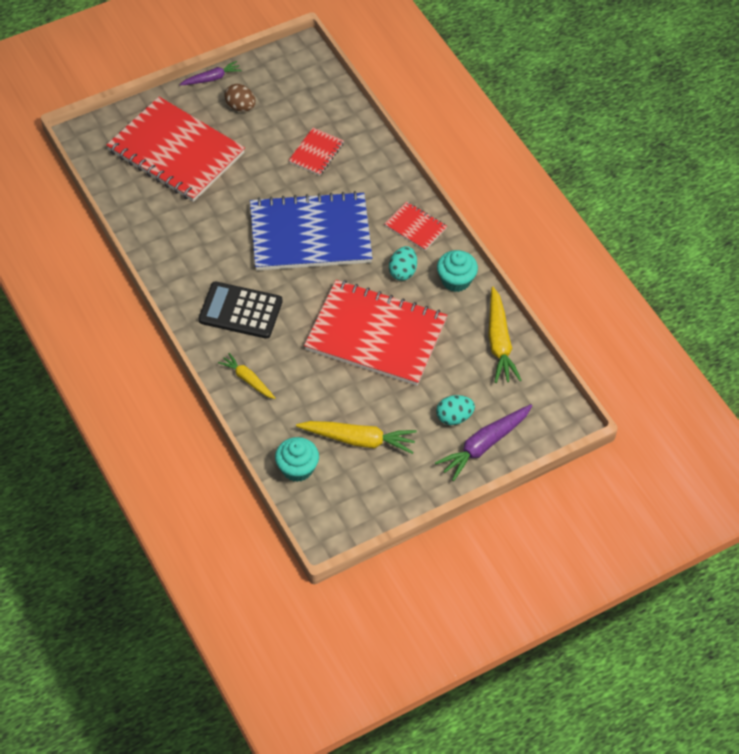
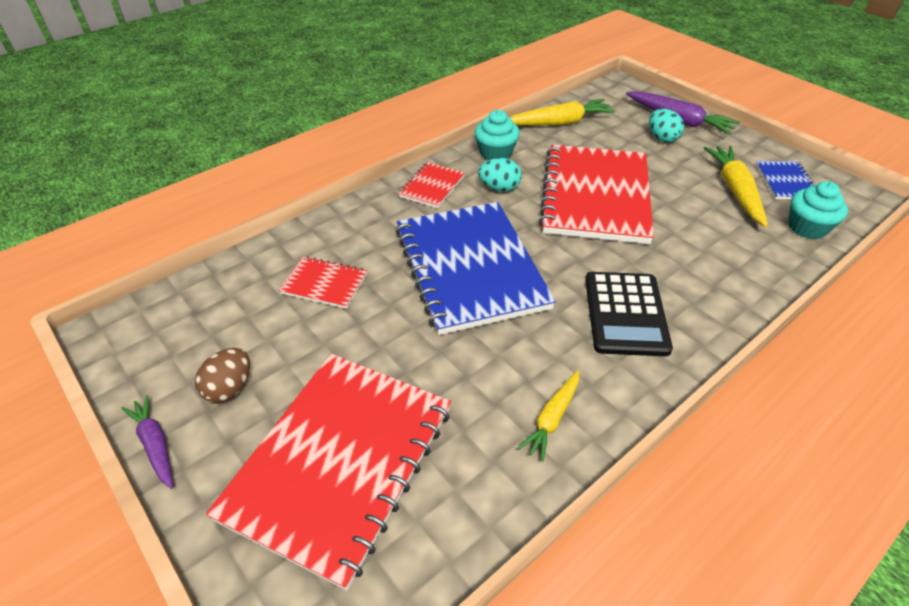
camera: 100 degrees left, 10 degrees down
(248, 380) = (725, 287): yellow carrot -> yellow carrot (552, 418)
(361, 486) = (786, 182): none -> blue notebook

